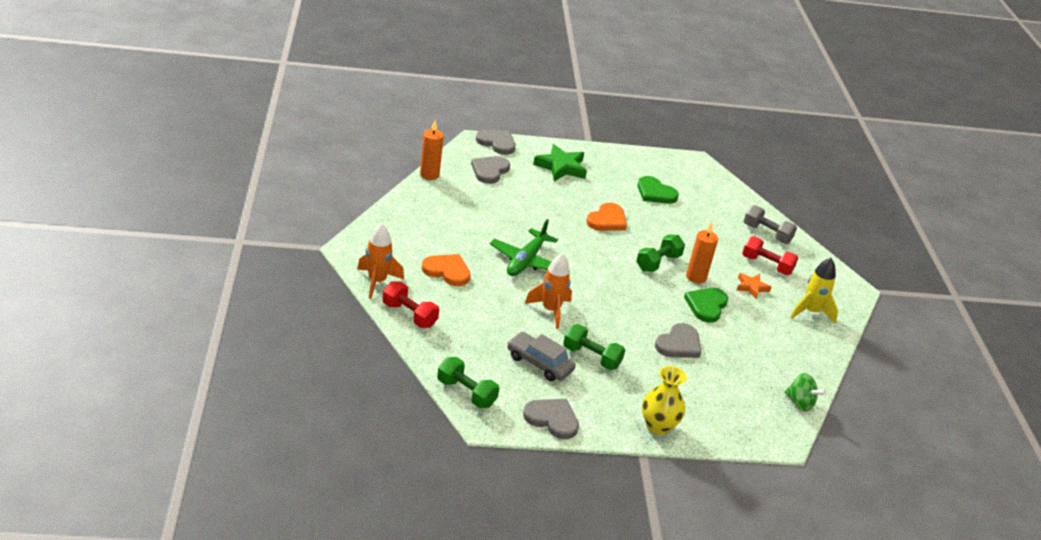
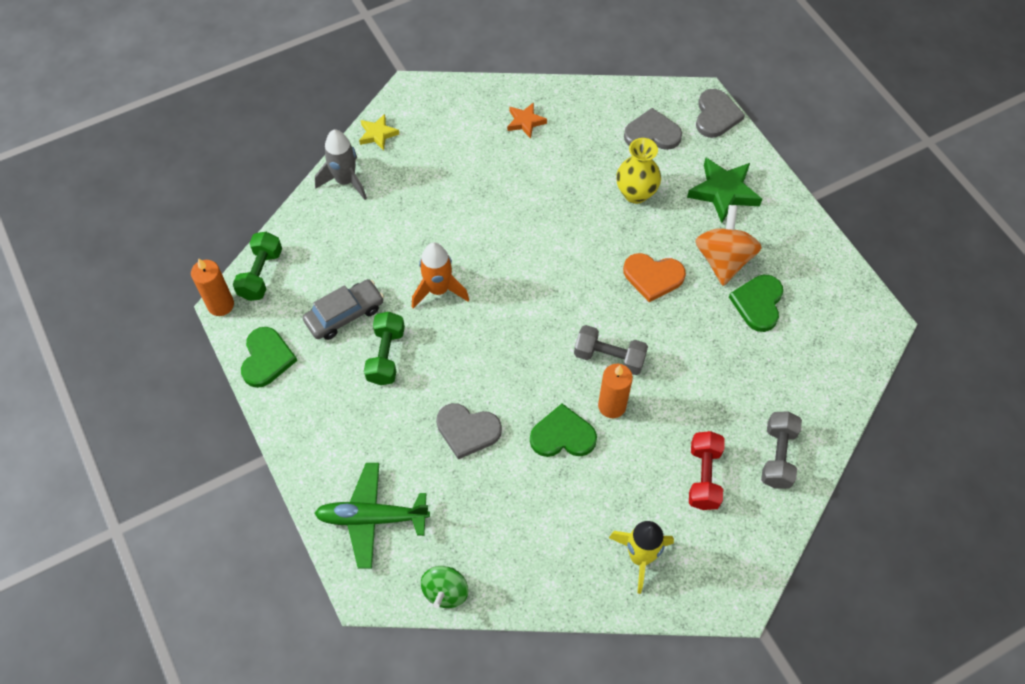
camera: 70 degrees right, 25 degrees up
(377, 281) = (378, 134): orange rocket -> yellow star
(409, 315) = (345, 181): red dumbbell -> grey rocket
(429, 175) = (595, 89): orange candle -> orange candle (221, 305)
(447, 271) = (437, 178): orange heart -> none
(526, 261) = (508, 234): green plane -> green plane (372, 518)
(539, 363) = (345, 314): grey car -> grey car turned 45 degrees clockwise
(552, 419) = (266, 358): grey heart -> green heart
(613, 190) = (723, 259): none -> orange spinning top
(658, 262) = (609, 357): green dumbbell -> grey dumbbell
(658, 426) = (314, 456): yellow vase -> yellow vase (635, 193)
(751, 287) = (640, 473): orange star -> orange star (525, 122)

